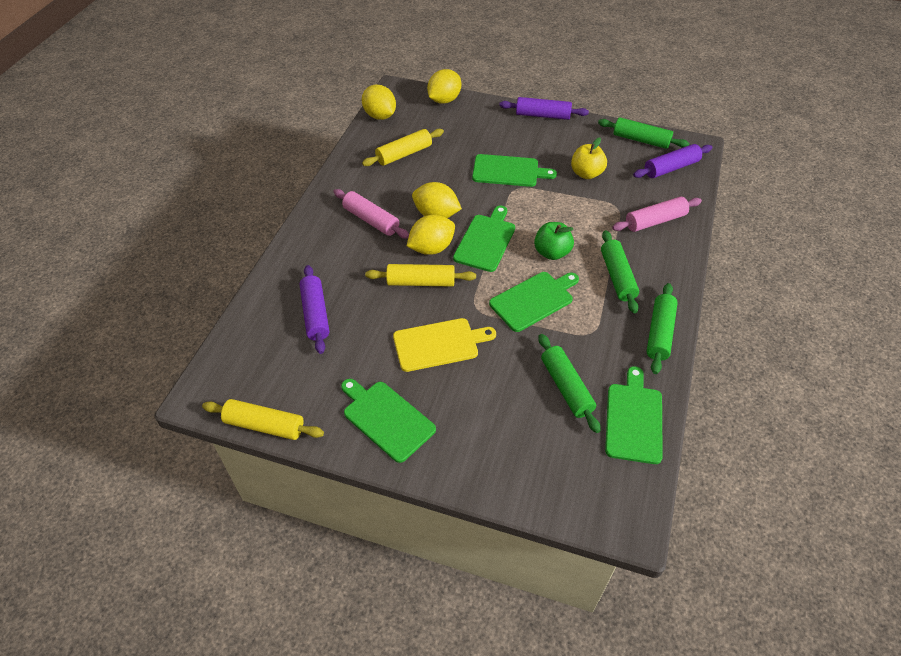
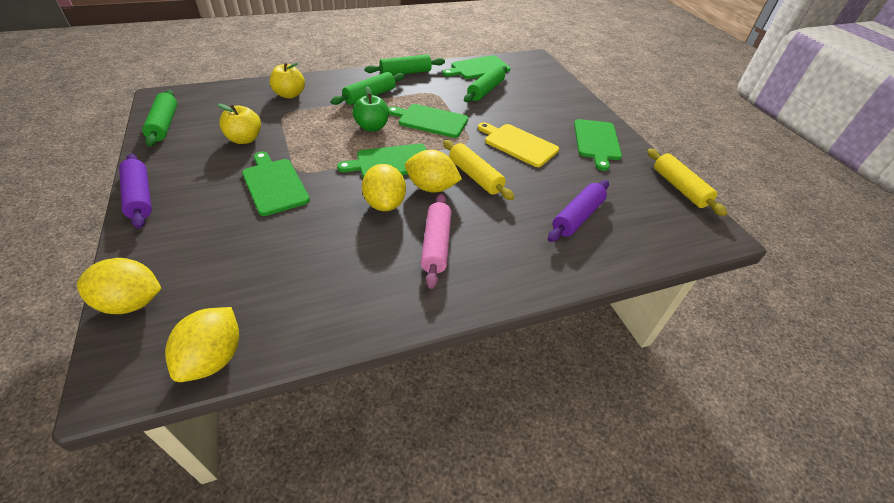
camera: 130 degrees left, 5 degrees down
(404, 154) = (298, 279): yellow rolling pin -> none
(655, 221) = (290, 95): pink rolling pin -> yellow apple
(671, 168) = (206, 102): purple rolling pin -> none

